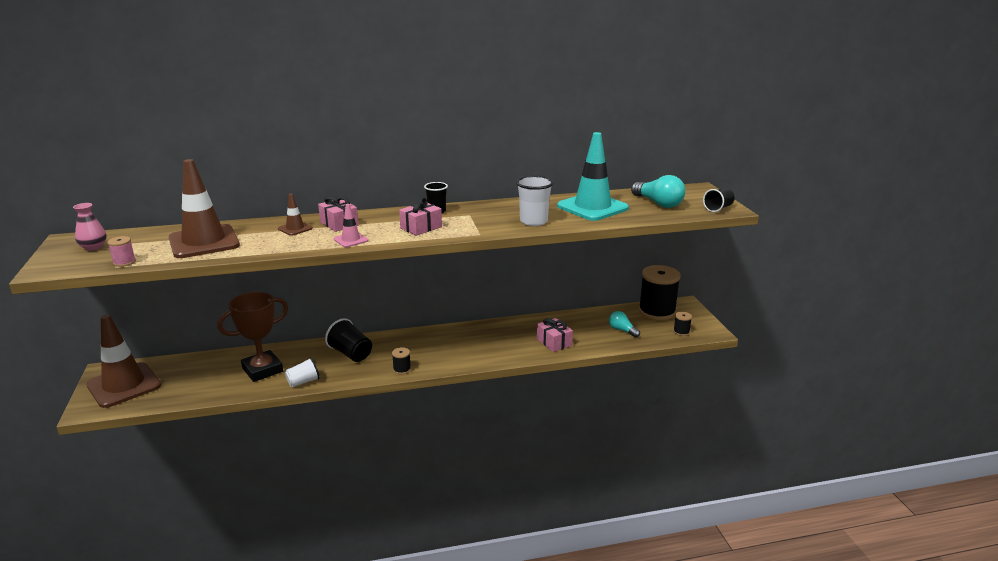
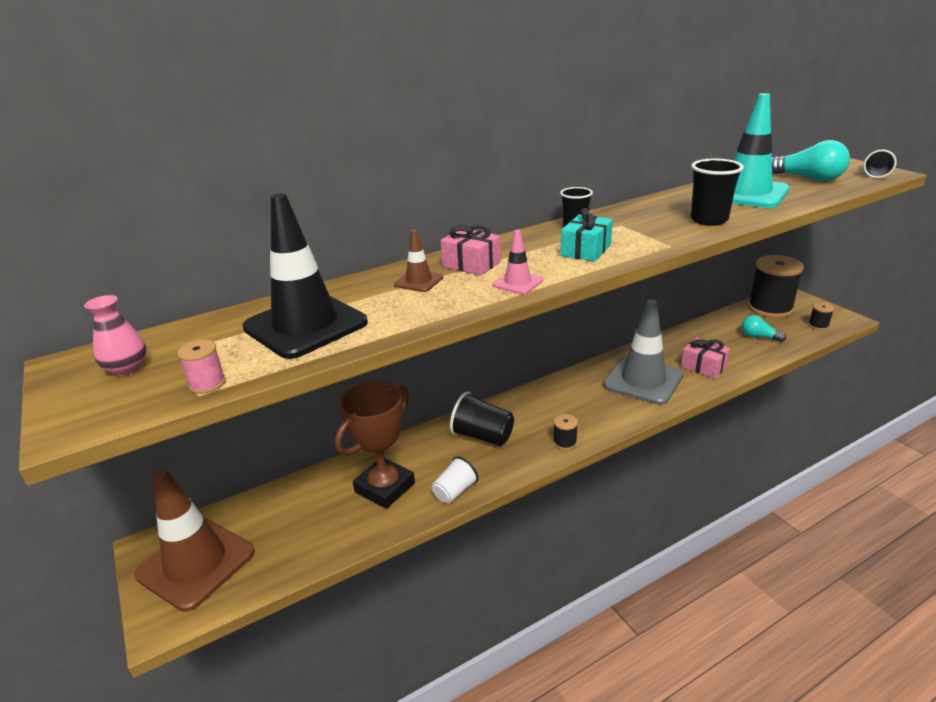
camera: 15 degrees left, 5 degrees up
(204, 242) = (305, 325): brown traffic cone -> black traffic cone
(421, 227) = (586, 250): pink gift -> turquoise gift
(498, 342) = (643, 380): none -> grey traffic cone
(533, 221) = (709, 220): white cup -> black cup

